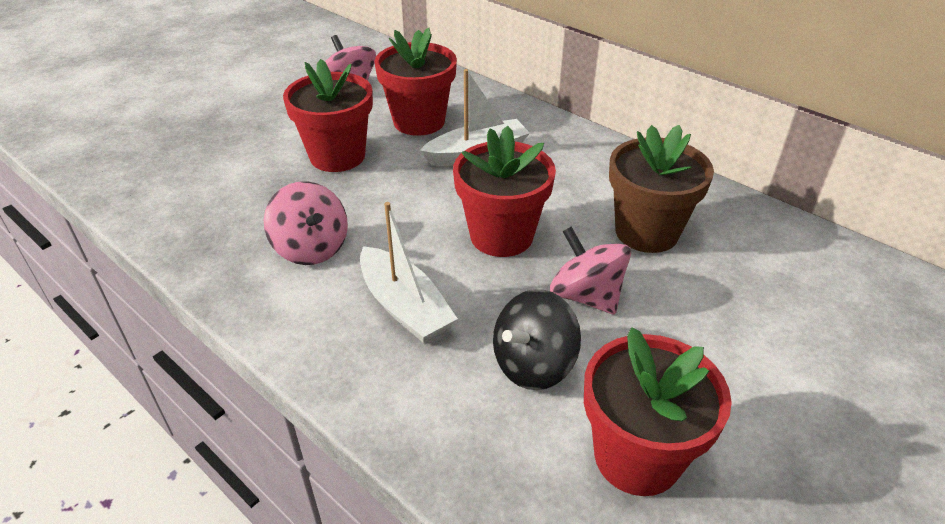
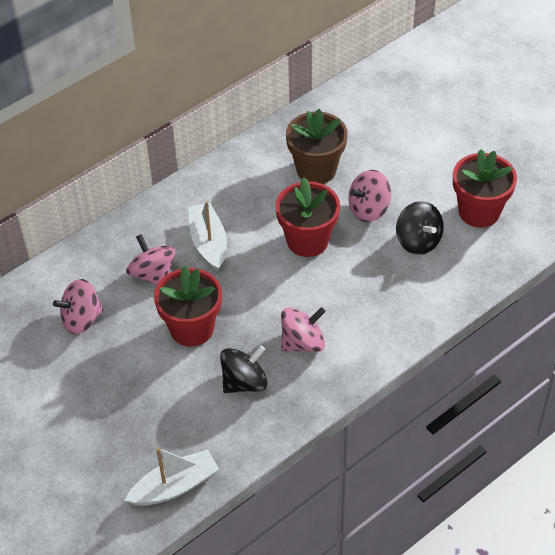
camera: 80 degrees left, 10 degrees up
(248, 204) = (244, 382): none -> black spinning top
(405, 307) = (366, 294): white boat -> white boat (175, 486)
(419, 121) = (153, 274): red flower pot -> pink spinning top

